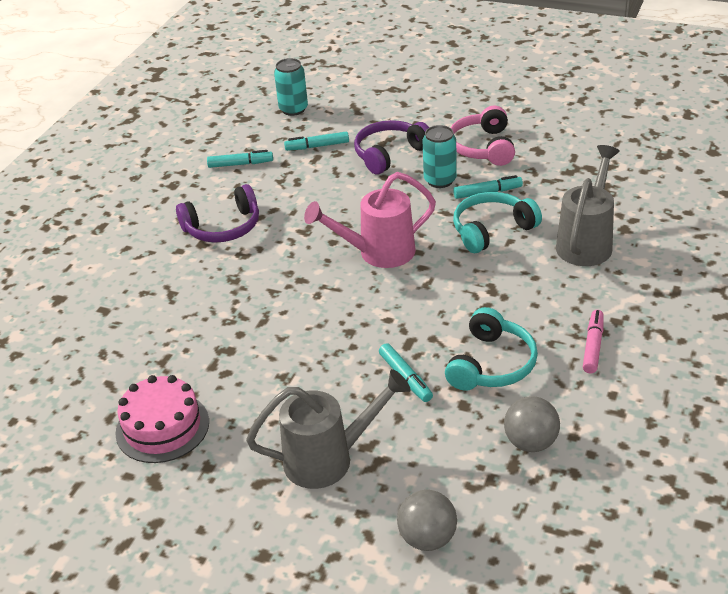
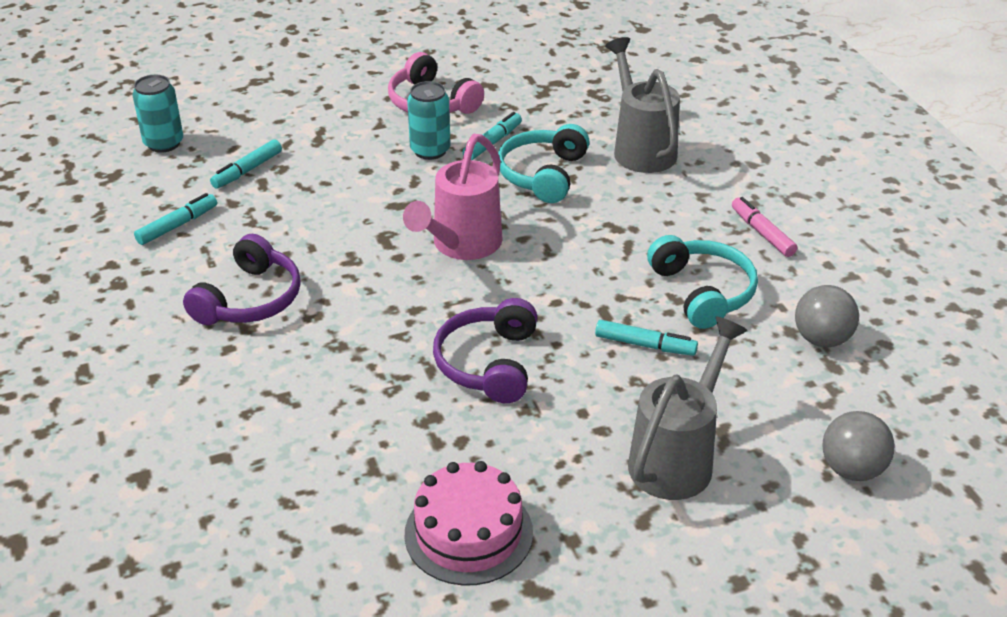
camera: 45 degrees left, 0 degrees up
(390, 154) = (342, 146): purple headphones -> purple headphones (488, 363)

